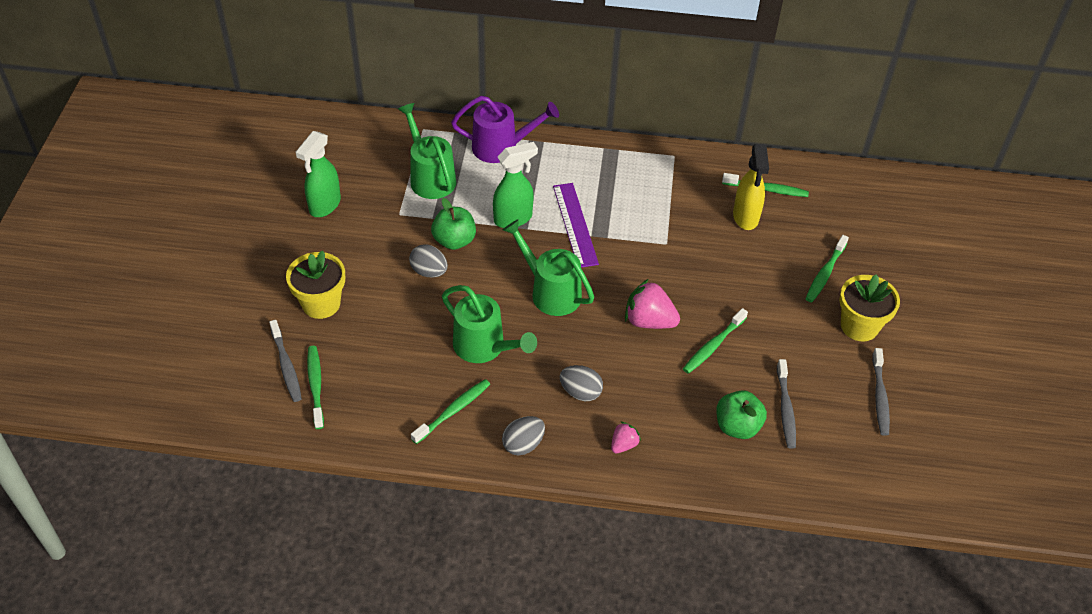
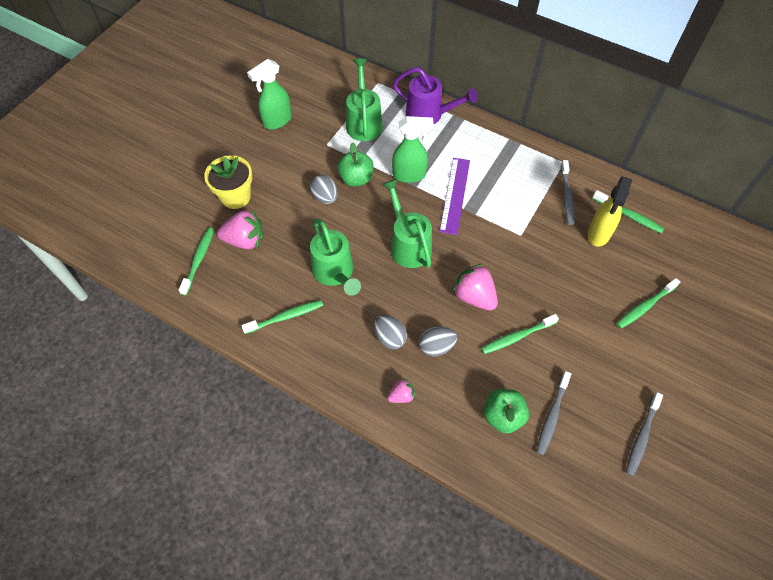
camera: 25 degrees right, 10 degrees up
(286, 366) = (187, 237): grey toothbrush -> grey toothbrush (567, 196)
(359, 347) = (245, 240): none -> pink strawberry
(523, 444) = (323, 365): grey egg -> grey egg (436, 346)
(859, 326) = (653, 365): yellow flower pot -> none

